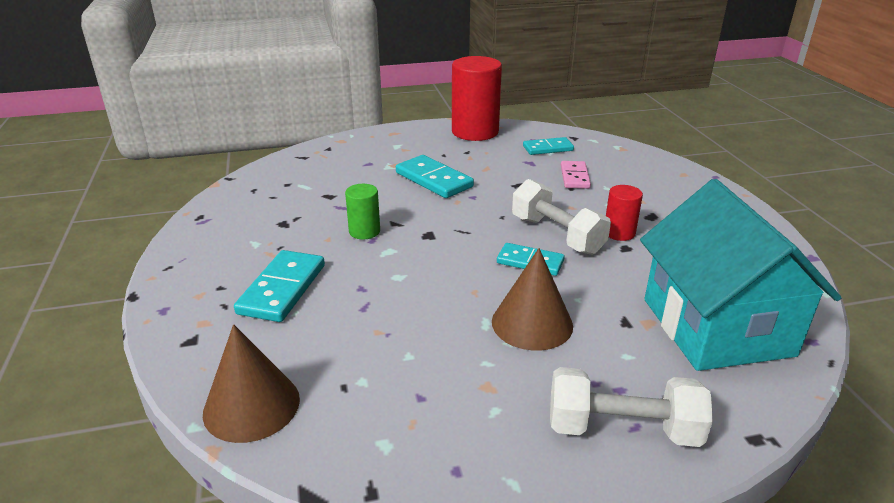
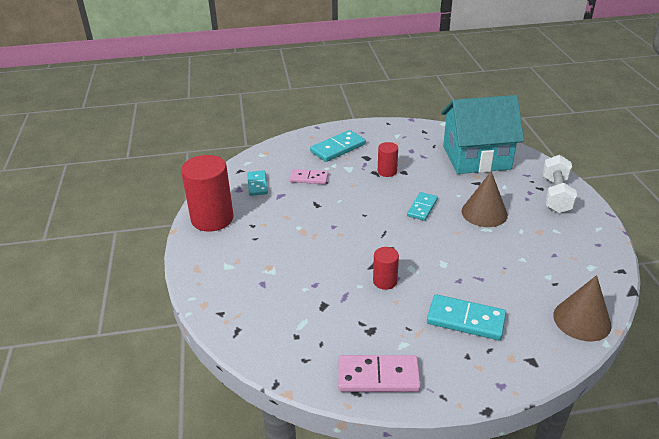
camera: 85 degrees left, 5 degrees up
(214, 228) = (378, 376): none -> pink domino
(364, 231) = (385, 281): green cylinder -> red cylinder
(434, 180) = (303, 244): turquoise domino -> turquoise domino (338, 148)
(557, 235) = (390, 194): white dumbbell -> none

